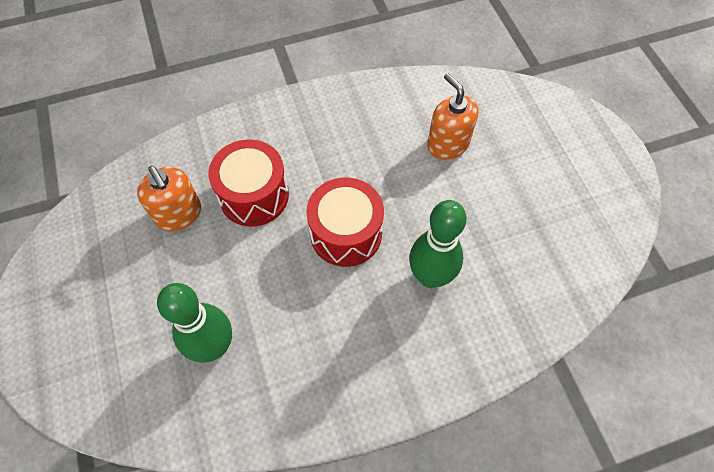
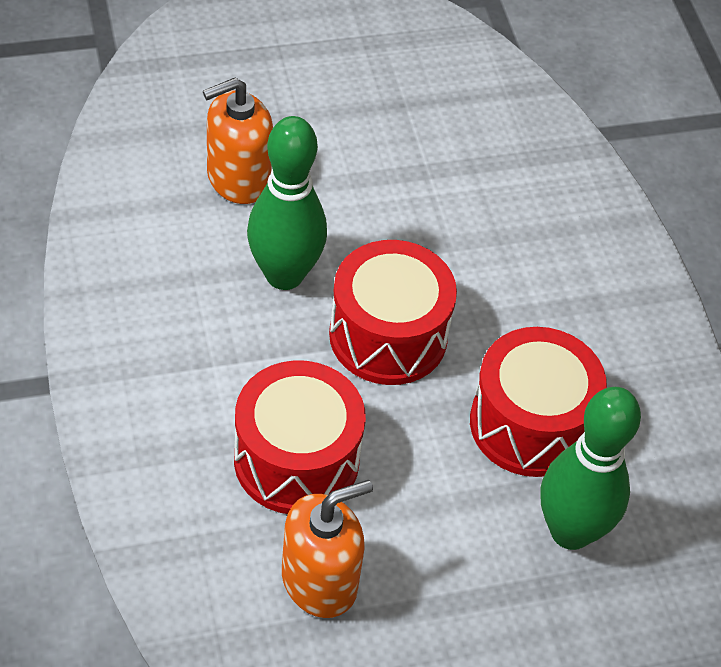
camera: 90 degrees left, 10 degrees down
(290, 319) = (530, 424): none -> red drum
(430, 276) = (472, 241): green bowling pin -> green bowling pin (284, 275)

